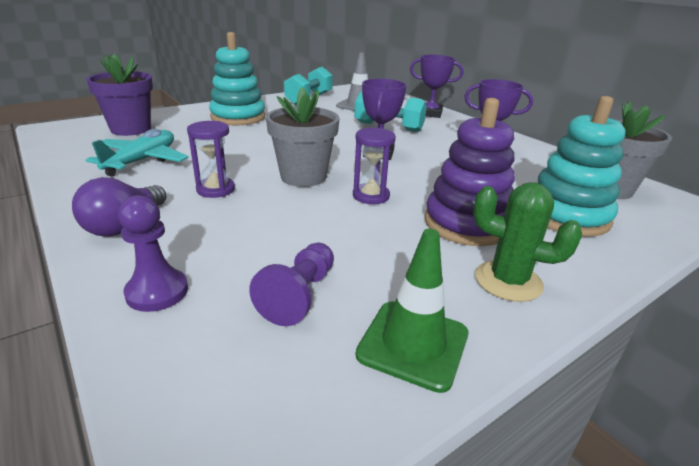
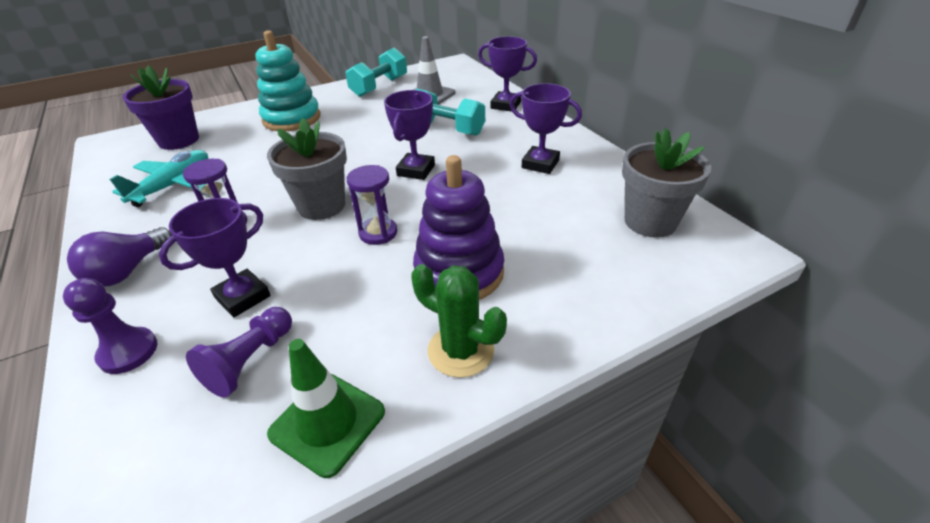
camera: 10 degrees right, 10 degrees up
(262, 244) = (243, 297): none -> purple trophy
(566, 216) = (576, 262): turquoise stacking toy -> none

